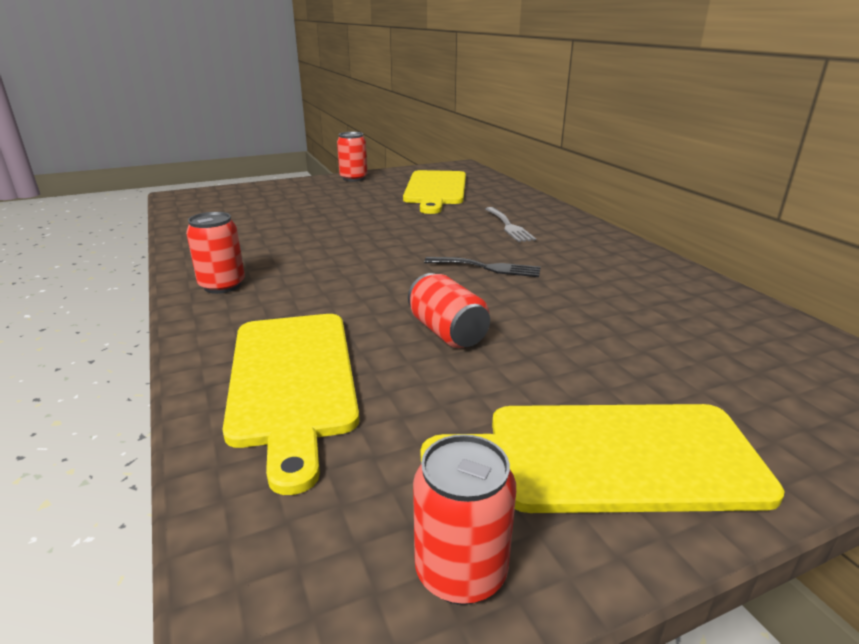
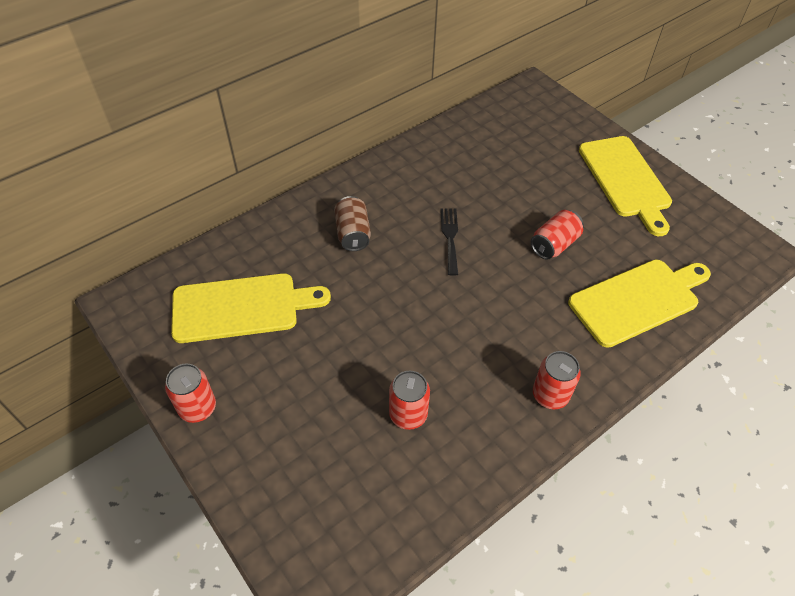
camera: 105 degrees left, 25 degrees up
(461, 571) = (705, 216): red can -> red can (408, 414)
(509, 226) = (353, 234): grey fork -> brown can

